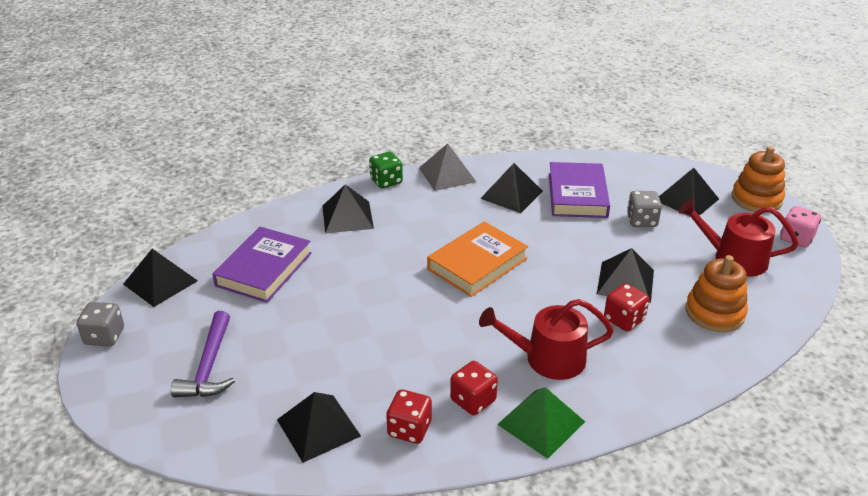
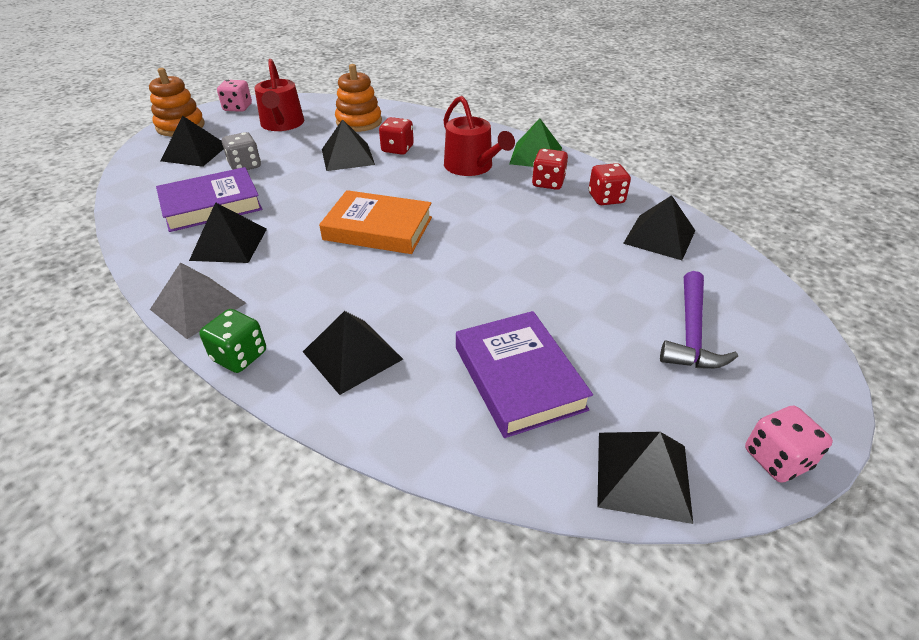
camera: 120 degrees left, 5 degrees up
(104, 336) = (776, 459): grey dice -> pink dice
(209, 366) = (691, 333): purple hammer -> purple hammer turned 135 degrees clockwise
(264, 269) = (518, 377): purple book -> purple book turned 75 degrees clockwise

